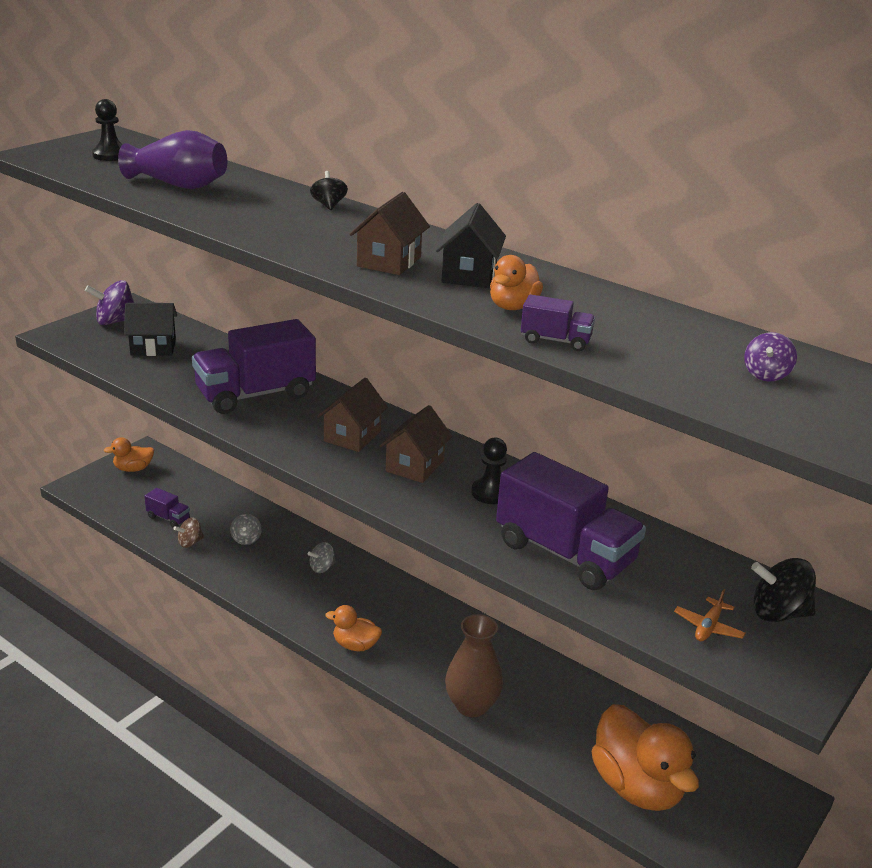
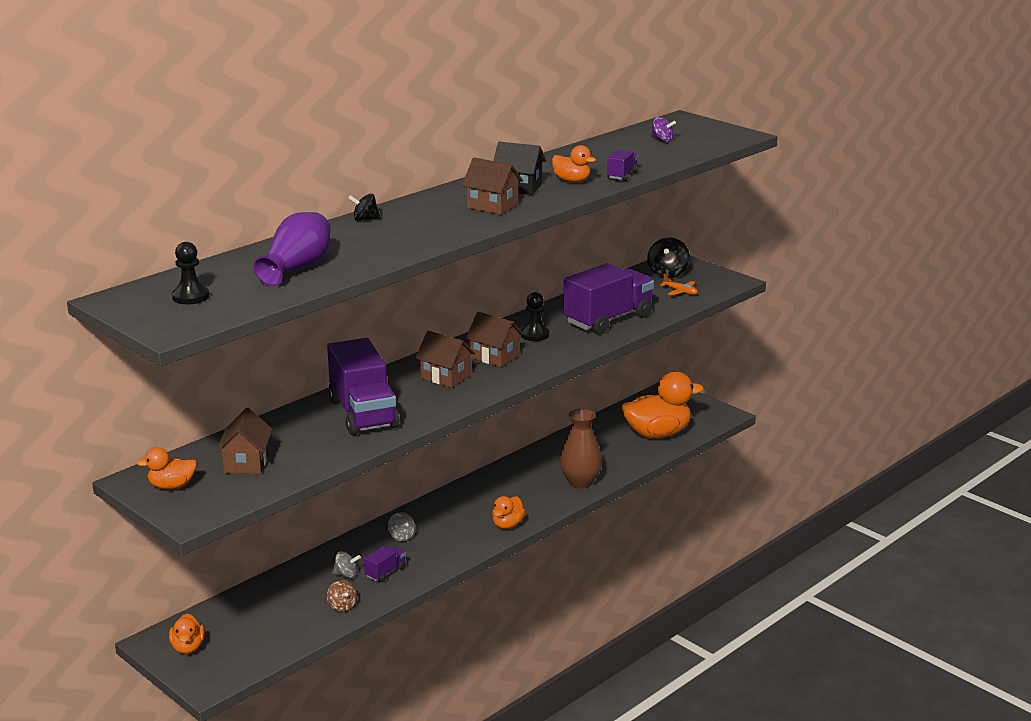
camera: 80 degrees left, 5 degrees down
(115, 321) = (172, 486): purple spinning top -> orange duck
(153, 347) = (246, 463): black house -> brown house
(168, 518) = (295, 620): purple truck -> purple truck (385, 572)

